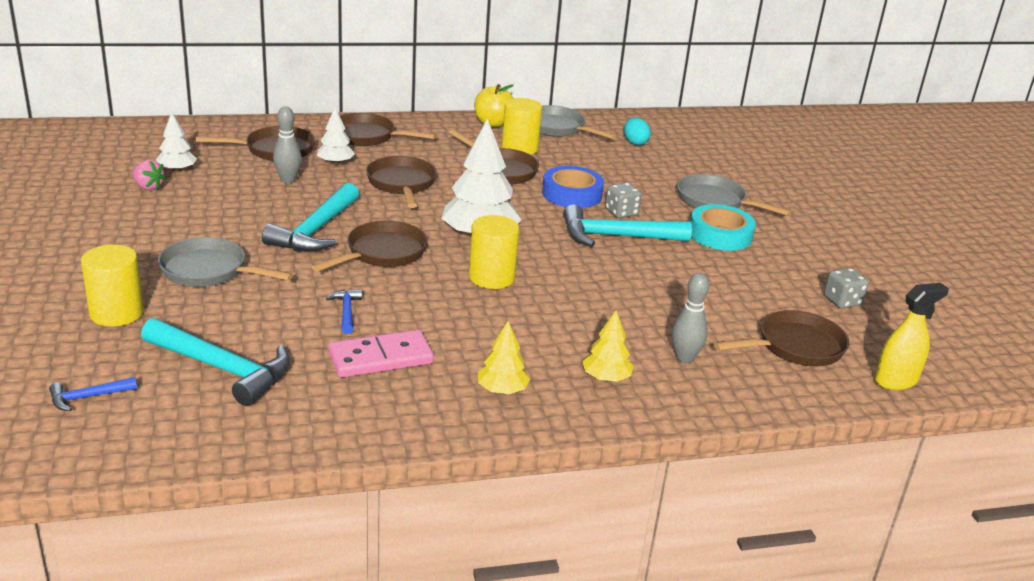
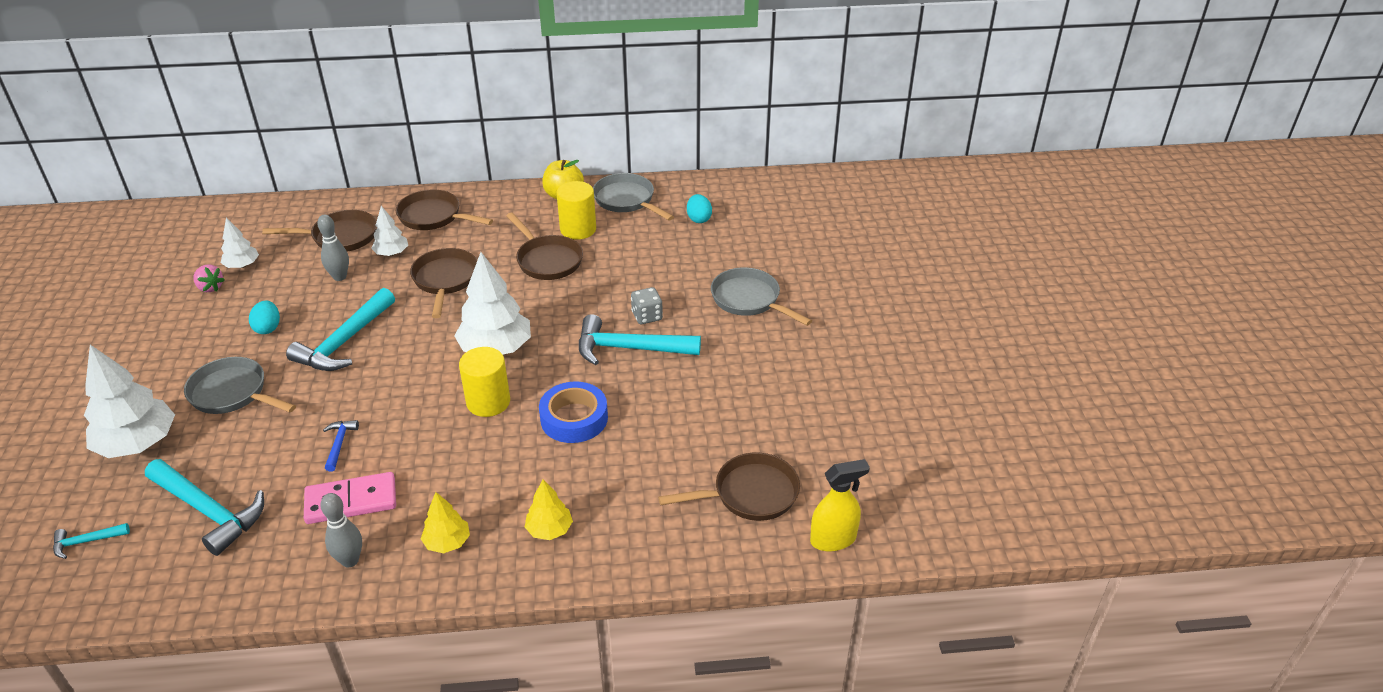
camera: 10 degrees right, 10 degrees up
(88, 397) = (86, 542): blue hammer -> turquoise hammer
(116, 313) = (138, 444): yellow cylinder -> white tree
(226, 219) = (268, 328): none -> turquoise egg
(382, 253) = (396, 371): brown pan -> none
(572, 194) = (607, 292): blue tape -> blue tape (574, 418)
(684, 358) = (634, 507): grey bowling pin -> grey bowling pin (350, 560)
(720, 235) = (735, 346): turquoise tape -> none
(842, 301) = (824, 435): grey dice -> none

